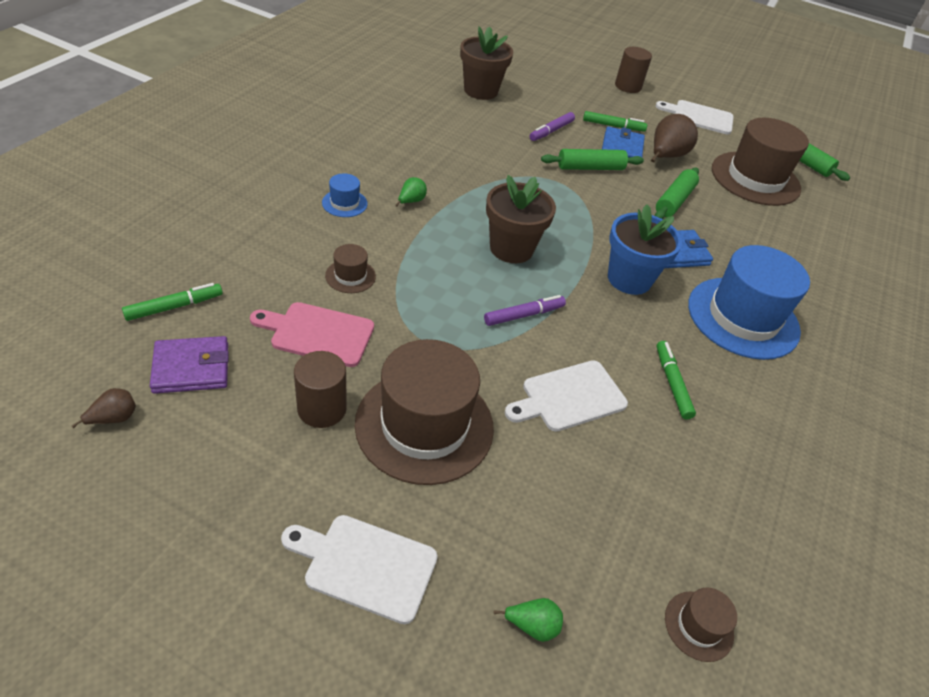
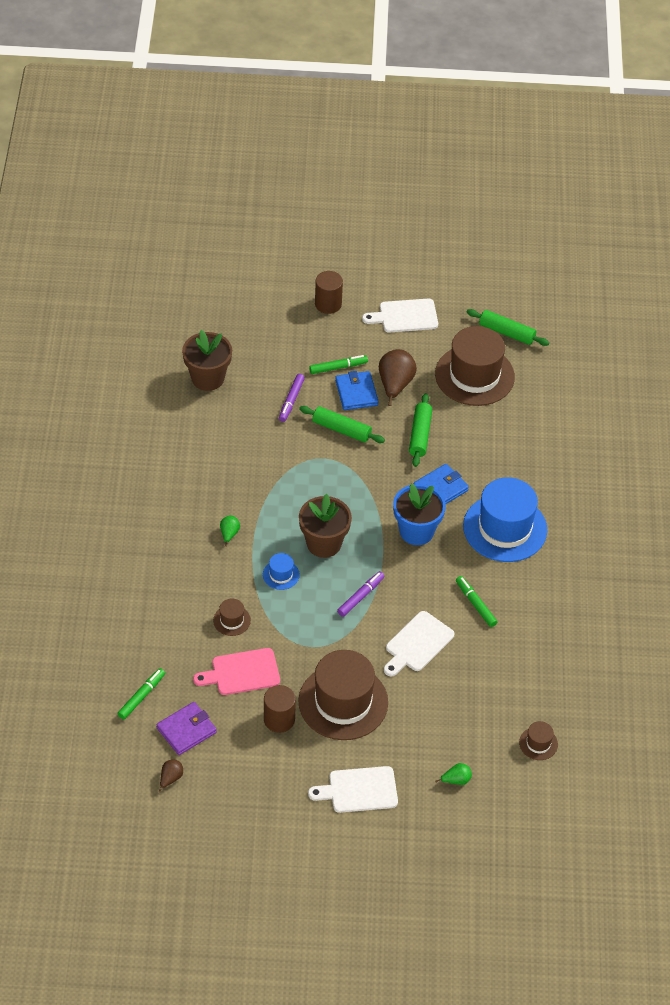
camera: 20 degrees left, 5 degrees up
(344, 203) = (184, 559): blue hat -> blue hat (281, 574)
(590, 167) = (341, 429): green rolling pin -> green rolling pin turned 60 degrees clockwise

